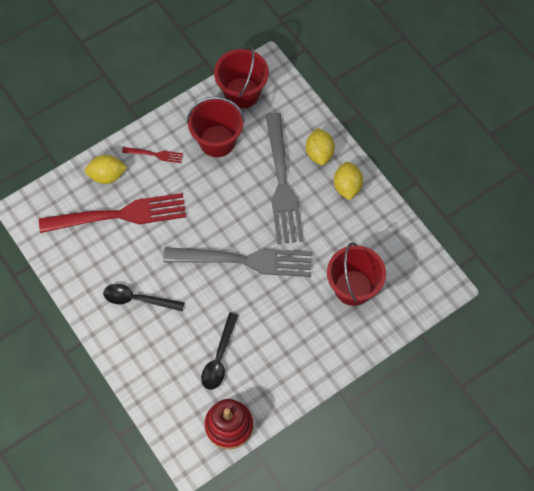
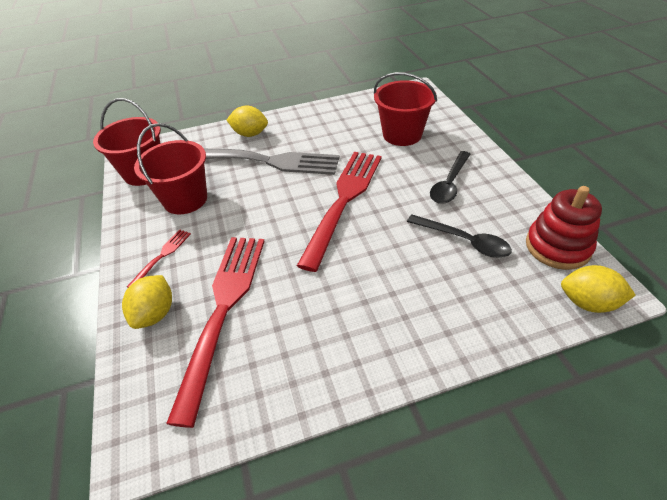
camera: 70 degrees left, 20 degrees down
(138, 299) = (360, 310): black spoon -> black spoon (449, 184)
(244, 260) = (344, 201): grey fork -> red fork
(347, 187) = (295, 124): yellow lemon -> yellow lemon (588, 302)

